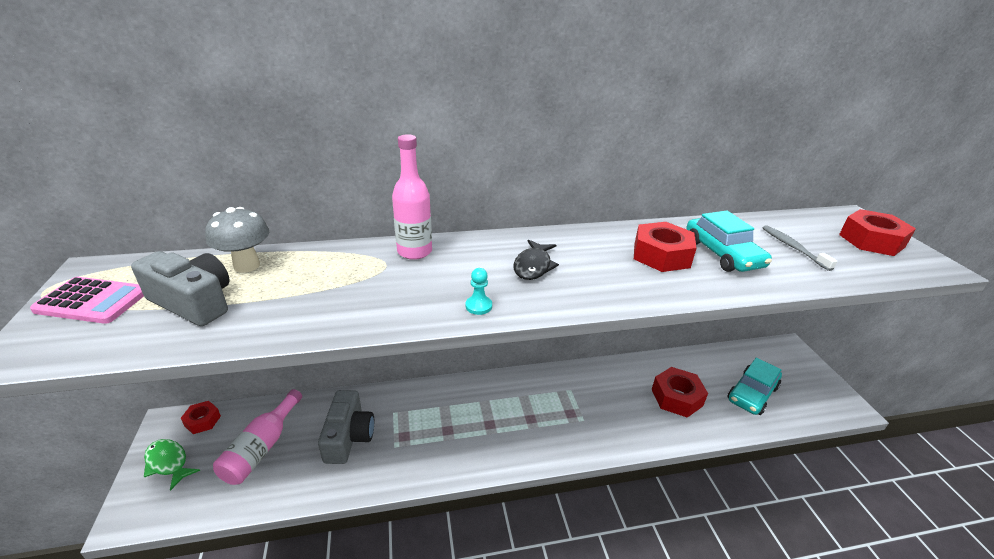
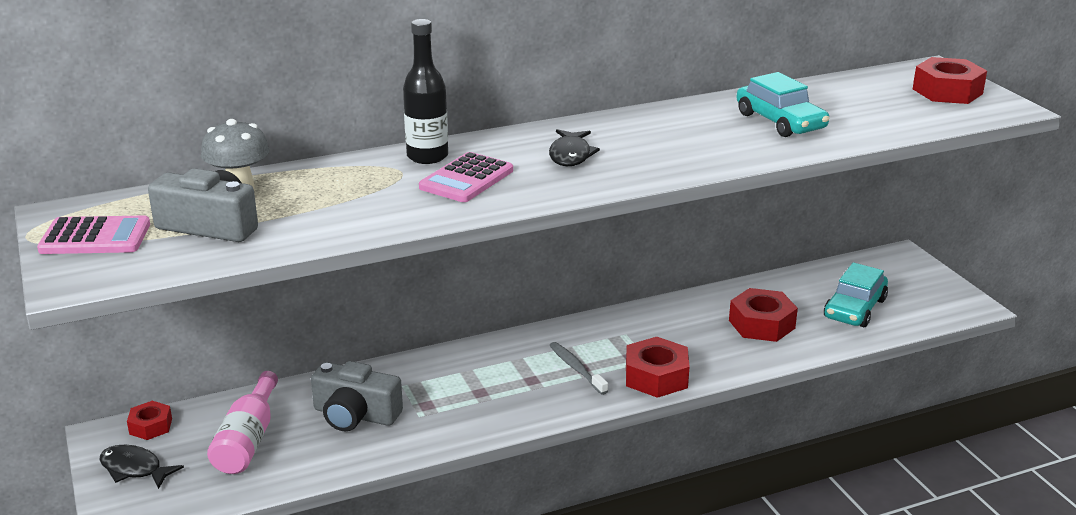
camera: 10 degrees left, 5 degrees down
(168, 463) = (134, 469): green fish -> black fish
(348, 436) = (355, 415): grey camera -> grey camera turned 120 degrees clockwise
(414, 252) = (427, 156): pink bottle -> black bottle
(435, 280) = (466, 179): none -> pink calculator
(478, 306) = (525, 195): turquoise pawn -> none
(661, 255) = (712, 130): red nut -> red nut (656, 377)
(793, 248) = (859, 107): grey toothbrush -> grey toothbrush (576, 368)

